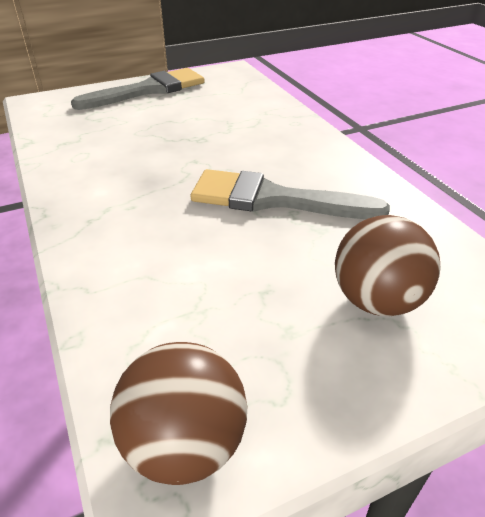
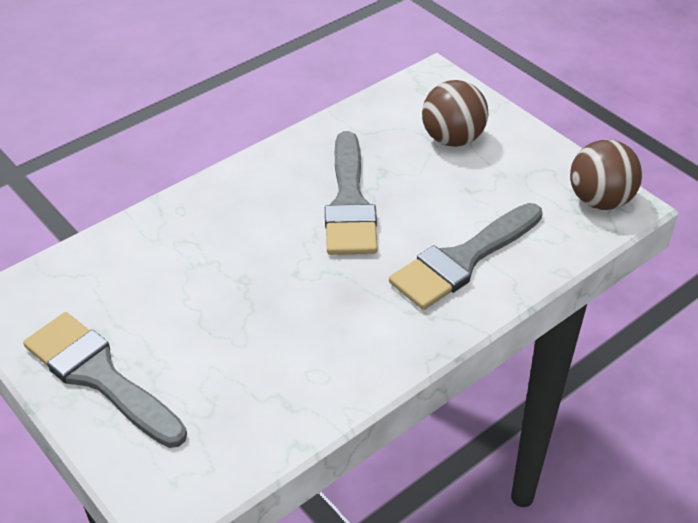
camera: 105 degrees left, 5 degrees up
(149, 257) = (462, 260): none -> grey brush

